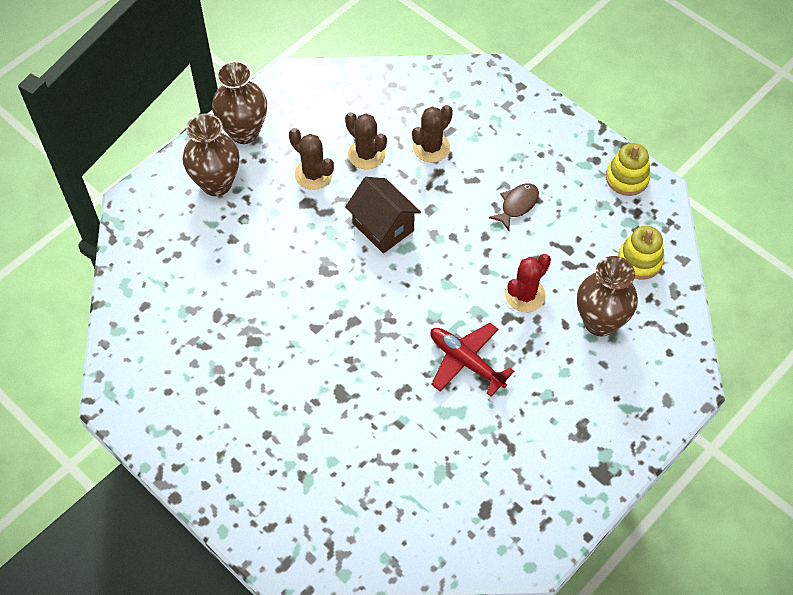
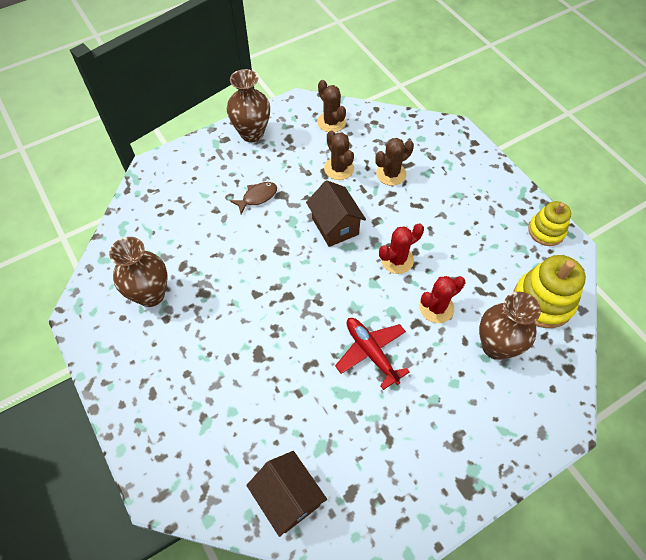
camera: 15 degrees right, 0 degrees up
(216, 183) = (218, 166): brown vase -> brown vase (151, 294)
(313, 174) = (293, 175): brown cactus -> brown cactus (331, 122)
(421, 531) = (288, 498): none -> brown house
(466, 250) = (397, 260): none -> red cactus
(517, 205) = (448, 233): brown fish -> brown fish (257, 197)
(639, 260) = (542, 301): yellow stacking toy -> yellow stacking toy, size x1.55

